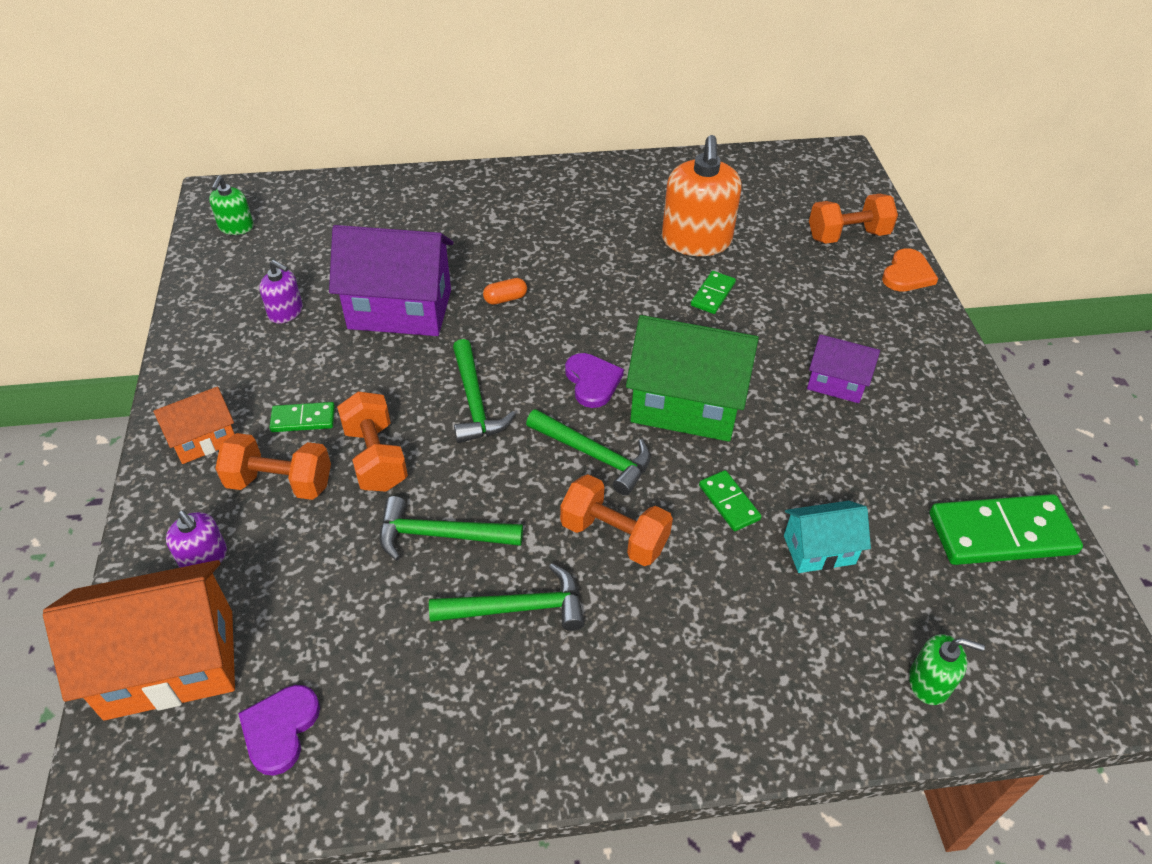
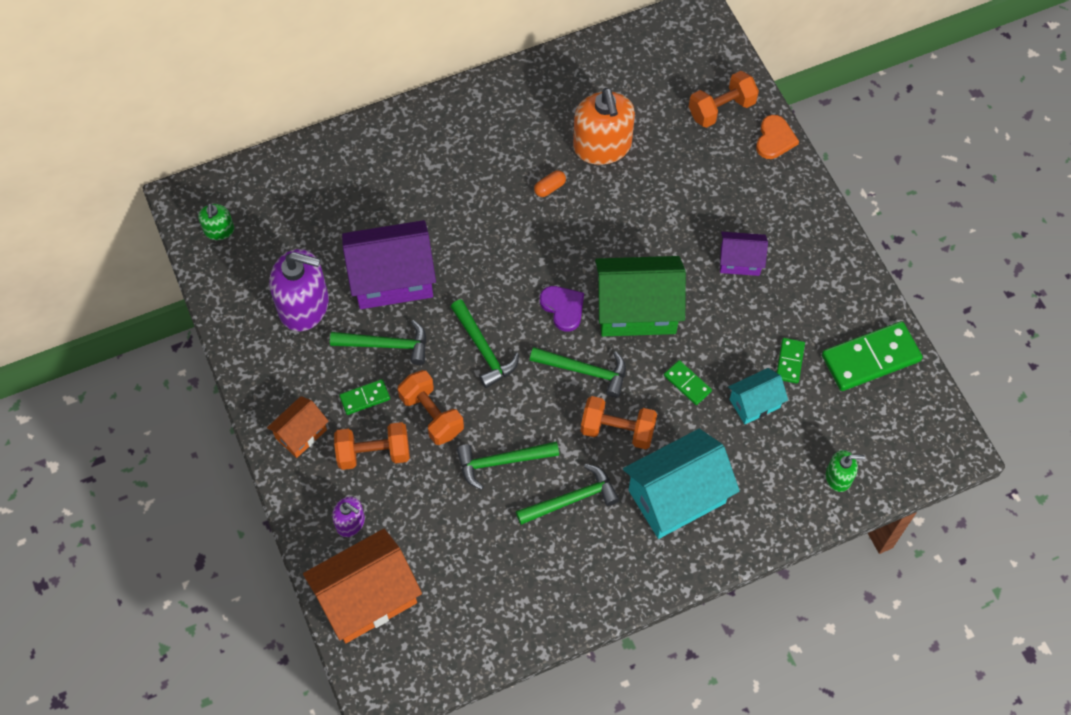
camera: 15 degrees left, 15 degrees up
(280, 729) = (456, 617): purple heart -> none
(286, 312) = (304, 305): purple soap dispenser -> purple soap dispenser, size x1.97
(359, 371) = (386, 345): none -> green hammer
(505, 299) = (470, 247): orange capsule -> orange capsule (549, 188)
(672, 644) = (677, 496): none -> turquoise house
(712, 294) = (629, 200): green domino -> green domino (789, 361)

